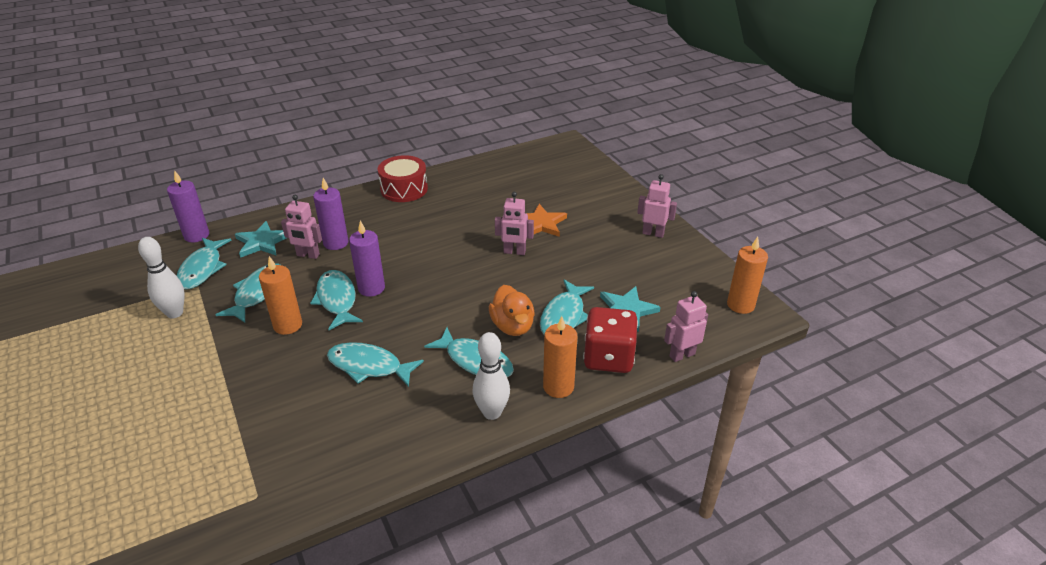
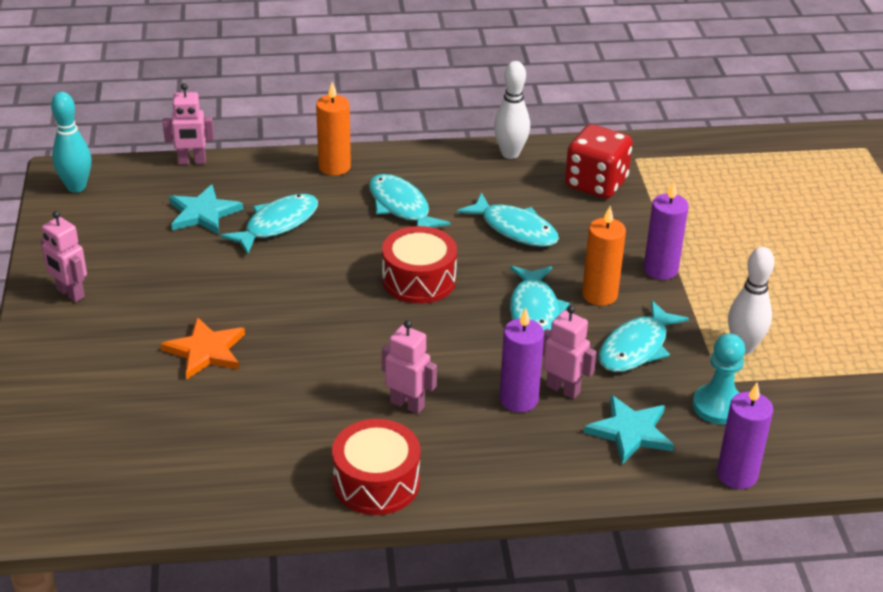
camera: 160 degrees left, 0 degrees up
(202, 269) = (718, 406): turquoise fish -> turquoise pawn
(371, 288) = (486, 315): purple candle -> purple candle (660, 269)
(431, 301) = (419, 280): none -> red drum
(492, 412) = (410, 163): white bowling pin -> white bowling pin (510, 154)
(512, 326) = (341, 229): orange duck -> none
(514, 252) = (275, 316): pink robot -> pink robot (407, 404)
(608, 357) = (265, 177): red dice -> red dice (596, 184)
(740, 305) = (76, 187): orange candle -> turquoise bowling pin

